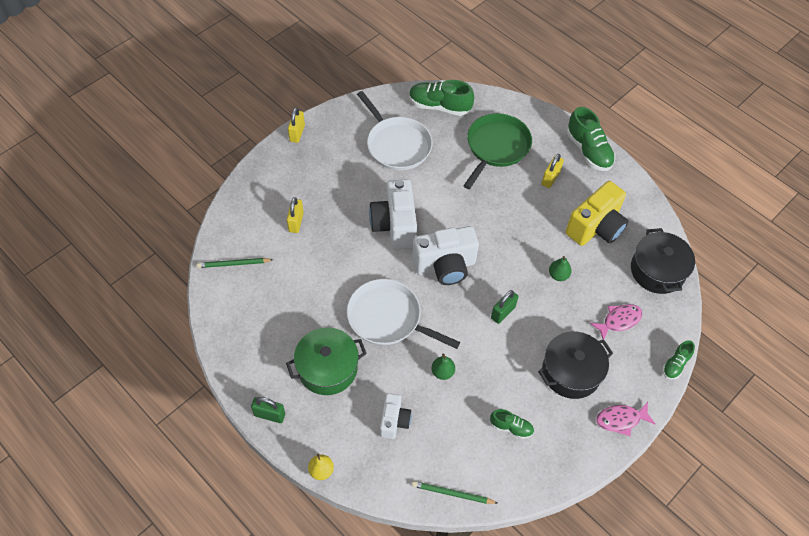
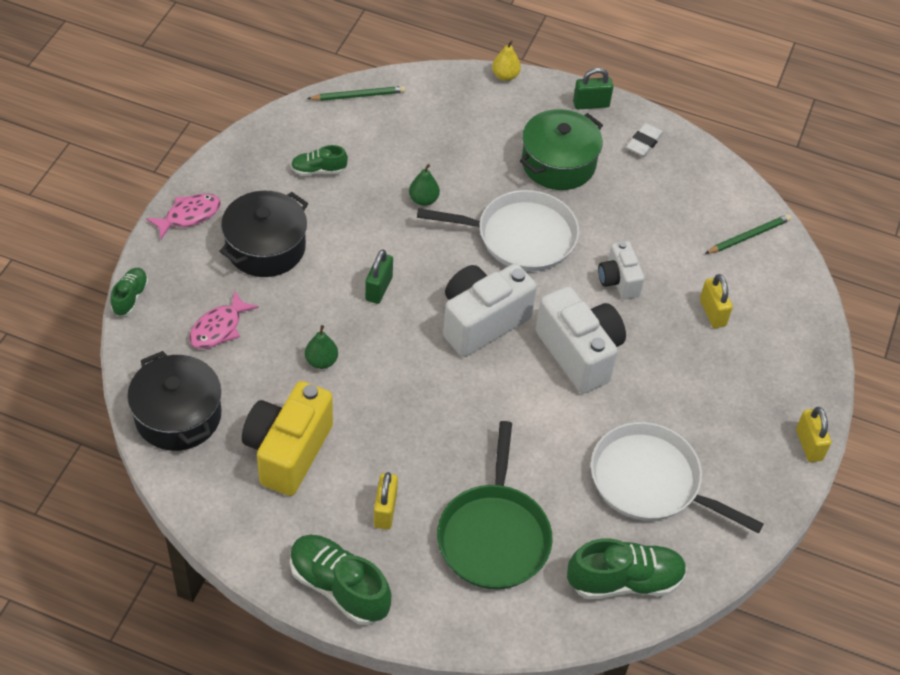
camera: 155 degrees right, 5 degrees down
(252, 364) = (644, 142): none -> white eraser
(394, 421) = (454, 138): white camera -> white camera (618, 281)

